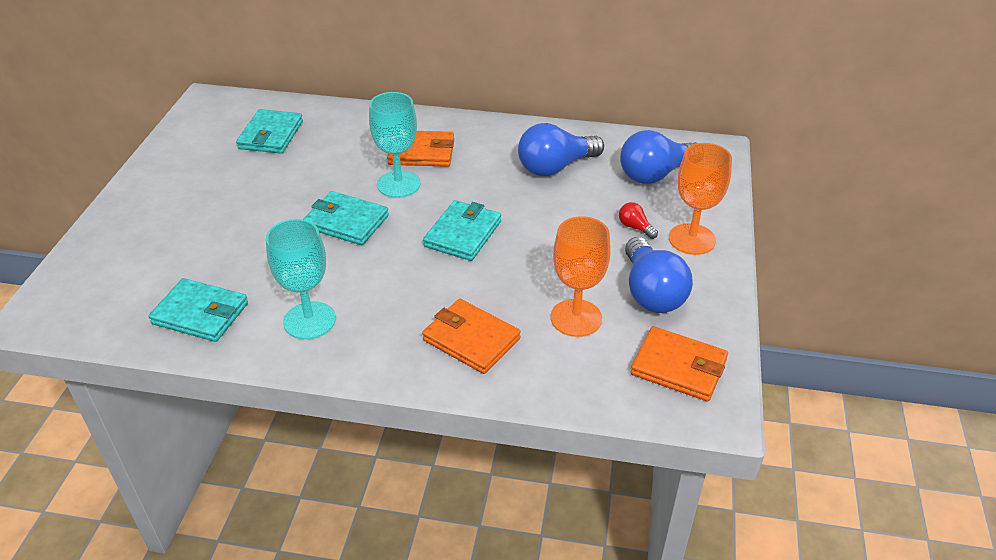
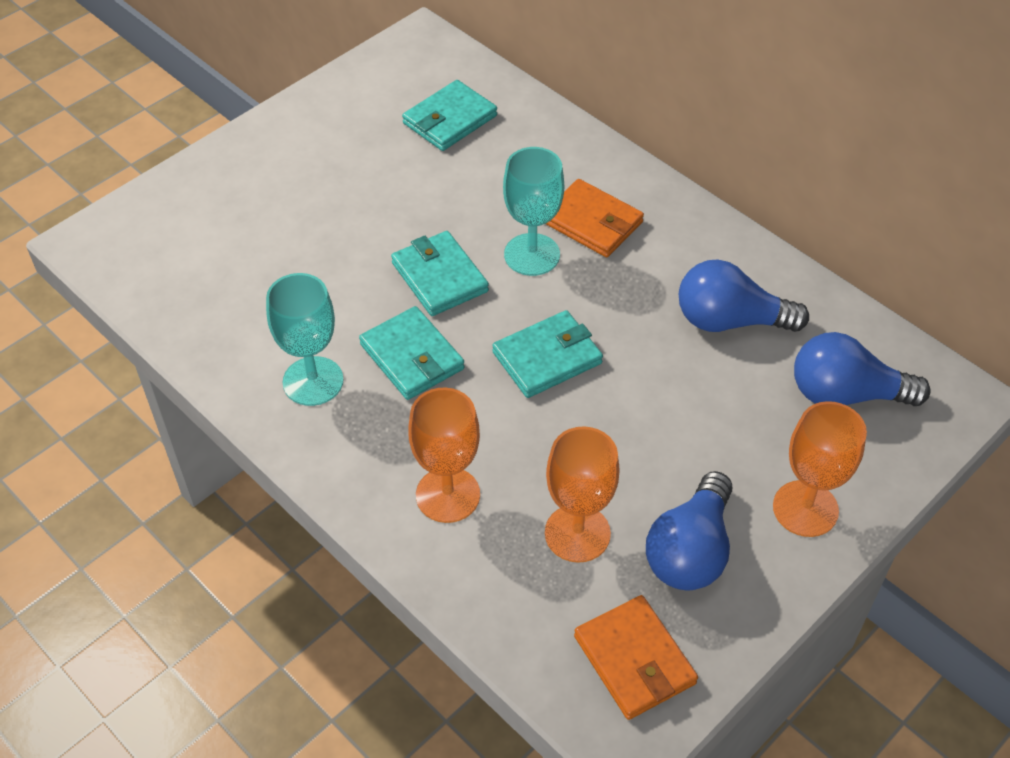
camera: 35 degrees right, 10 degrees up
(200, 314) = (223, 317): turquoise wallet -> turquoise wallet (412, 357)
(471, 339) = (448, 495): orange wallet -> orange goblet
(635, 227) = (751, 455): red light bulb -> none

